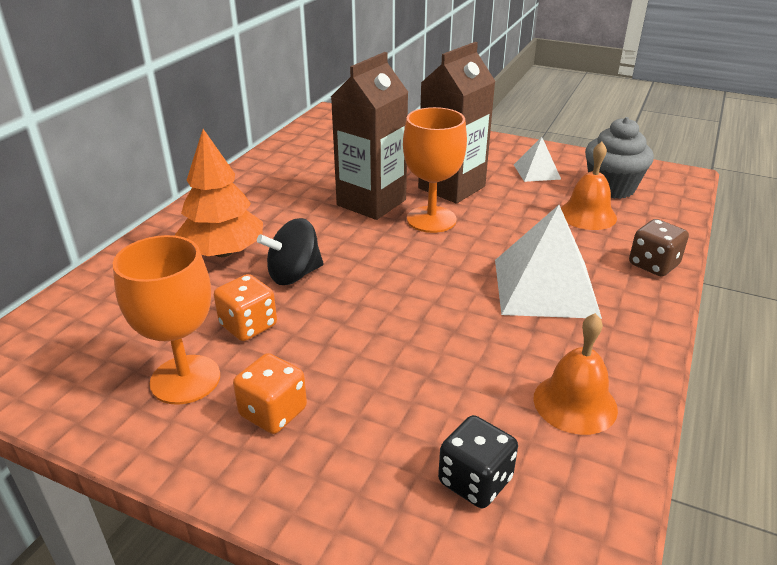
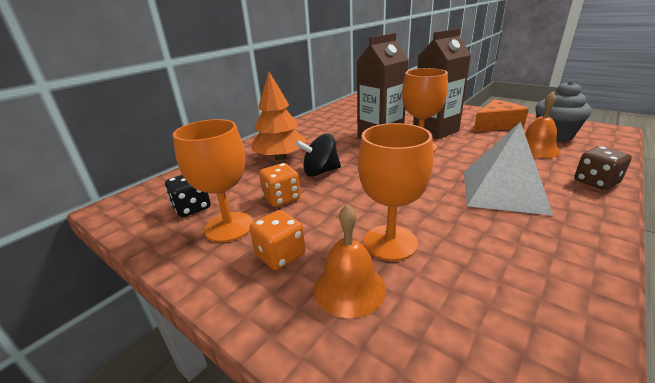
camera: 15 degrees right, 5 degrees down
(412, 377) = (390, 242): none -> orange goblet
(475, 481) = (434, 333): black dice -> black dice (192, 208)
(537, 172) = (496, 125): white pyramid -> orange cheese
(575, 403) = (532, 278): orange bell -> orange bell (349, 288)

